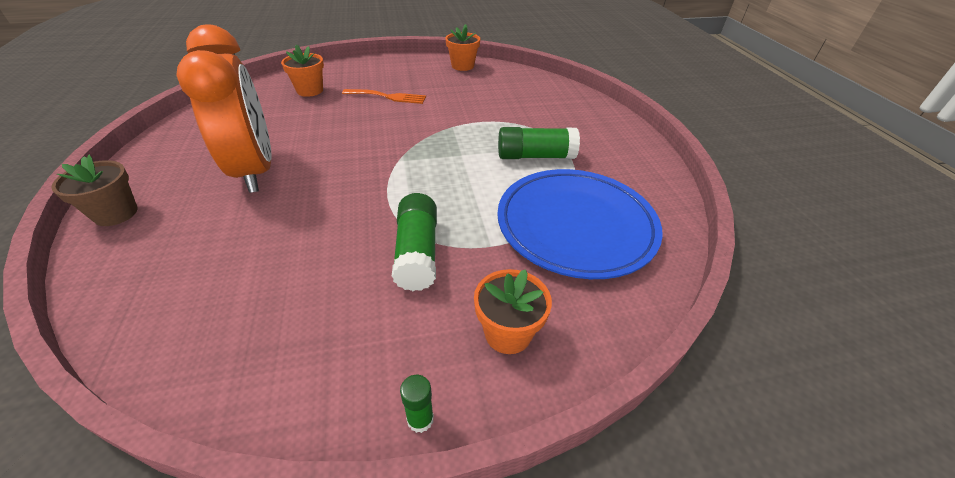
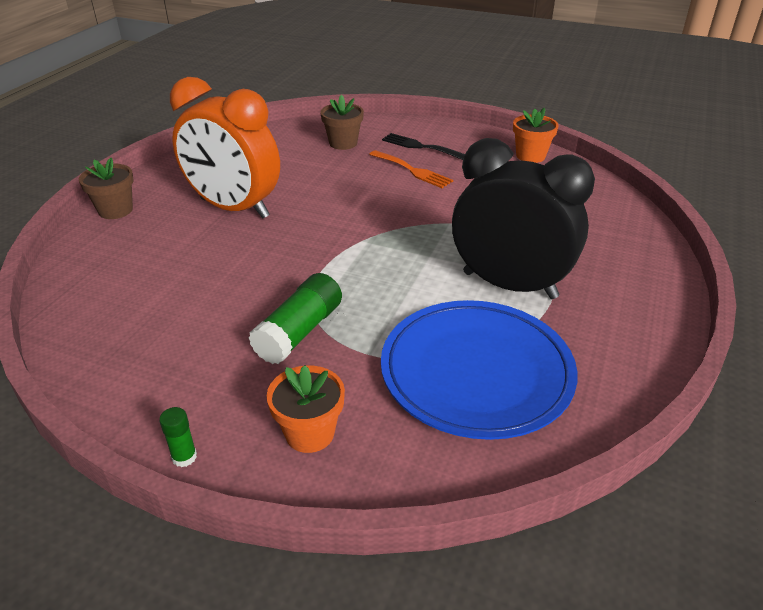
camera: 35 degrees right, 5 degrees down
(255, 170) = (234, 208): orange clock -> orange clock turned 105 degrees clockwise
(310, 90) = (343, 143): orange flower pot -> brown flower pot
(377, 78) = (420, 147): none -> black fork
(535, 156) = (509, 285): green glue stick -> black clock

